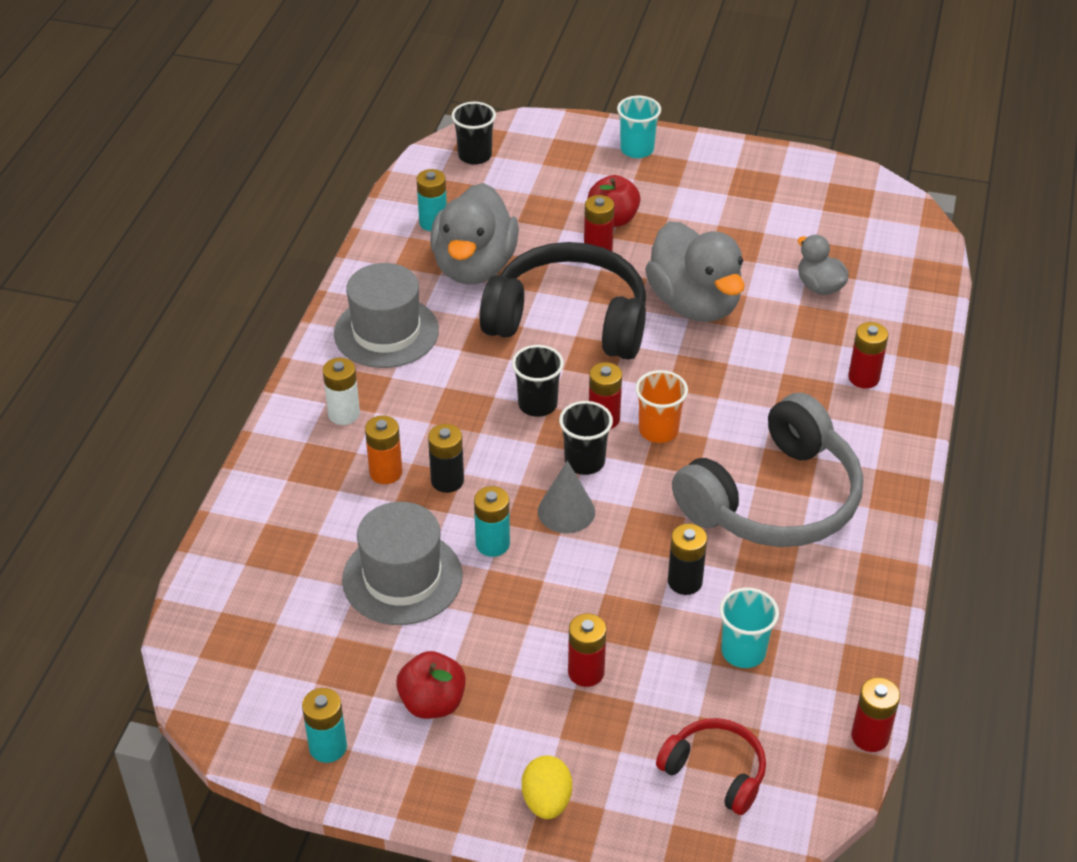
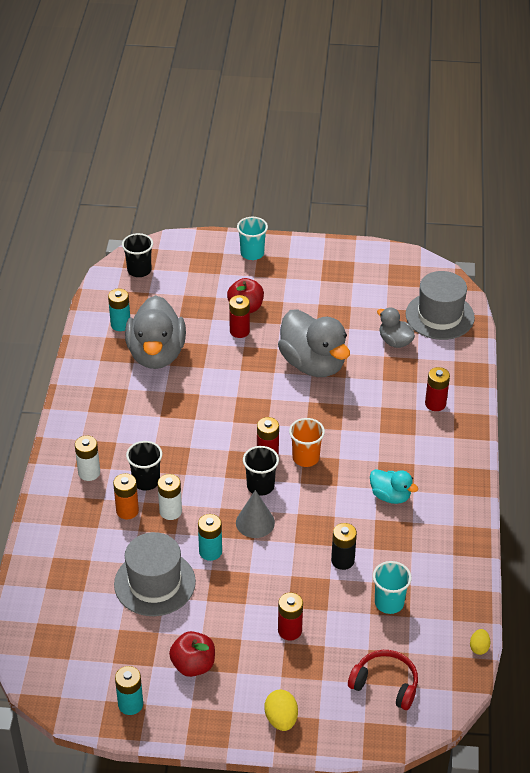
camera: 10 degrees left, 0 degrees up
(386, 332) = (105, 409): grey hat -> grey hat (439, 316)
(447, 481) = (170, 511): black battery -> white battery
(537, 404) = (220, 449): black cup -> black cup (146, 481)
(569, 320) = (230, 386): black headphones -> none
(773, 499) = (390, 496): grey headphones -> turquoise duck
(870, 736) = (479, 647): red battery -> yellow egg

